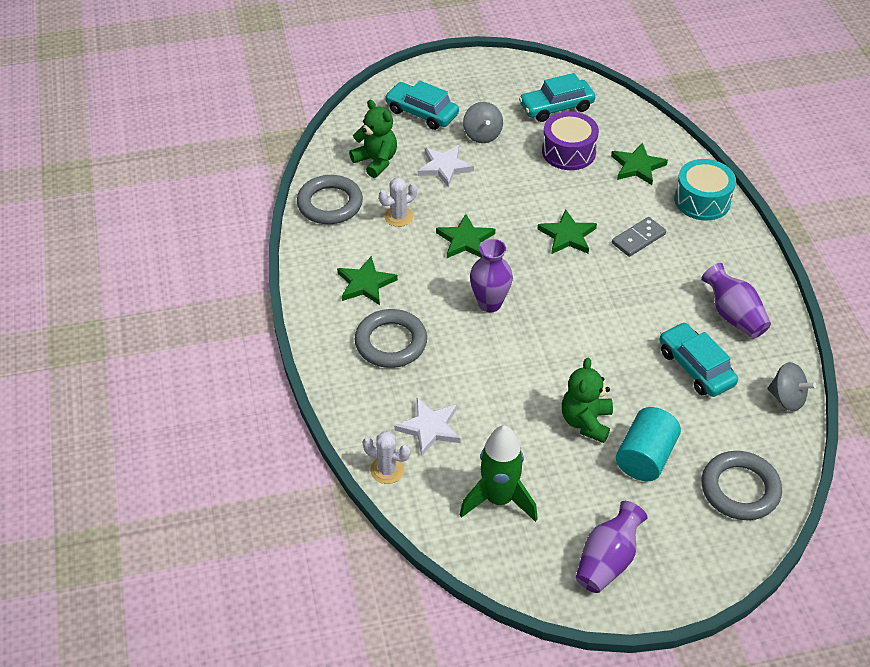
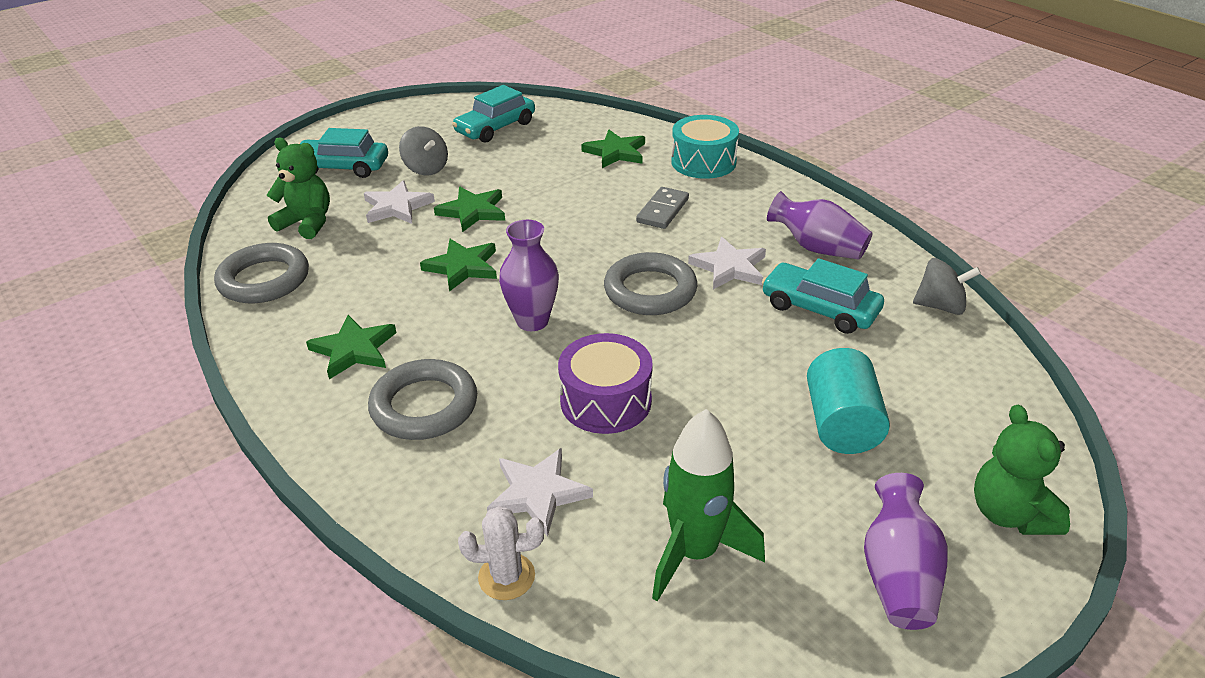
camera: 25 degrees left, 10 degrees down
(398, 216) = (364, 267): white cactus -> none
(567, 236) = (582, 229): green star -> green star (473, 211)
(568, 152) = (533, 159): purple drum -> purple drum (605, 401)
(586, 422) = (740, 410): green teddy bear -> green teddy bear (1009, 514)
(654, 309) = (729, 267): none -> white star
(740, 489) = (977, 418): grey ring -> grey ring (650, 290)

